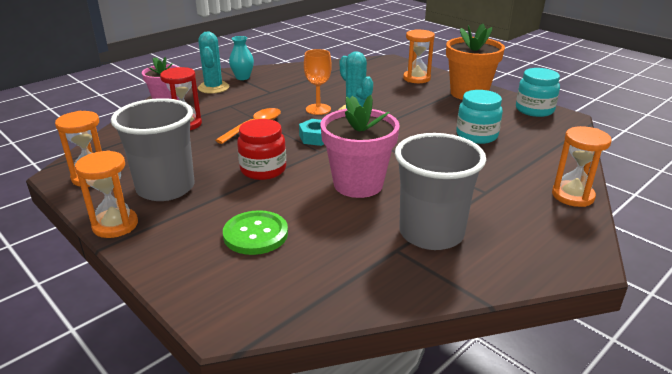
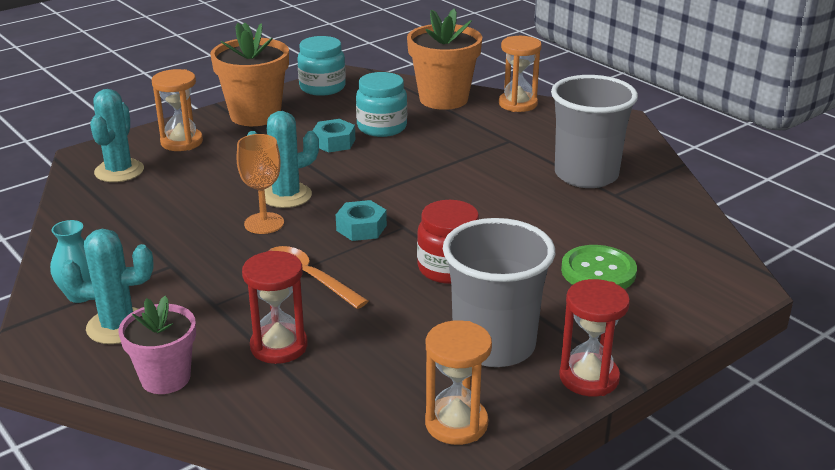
camera: 85 degrees left, 0 degrees up
(115, 225) = (589, 377): orange hourglass -> red hourglass
(358, 184) = (491, 206): pink flower pot -> none
(372, 69) = (119, 171): none -> turquoise cactus
(440, 120) = (334, 142): none -> turquoise nut
(553, 158) = (443, 99): none -> orange flower pot

